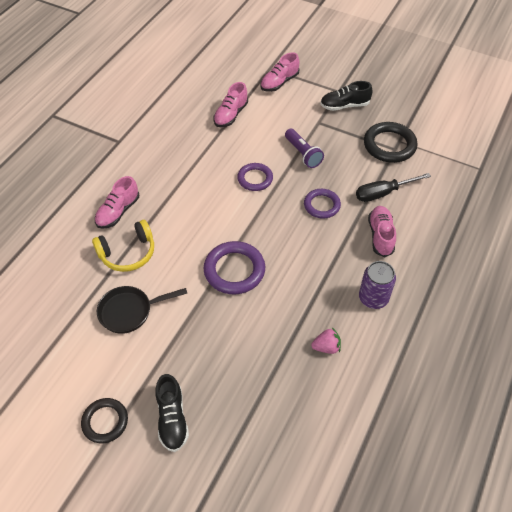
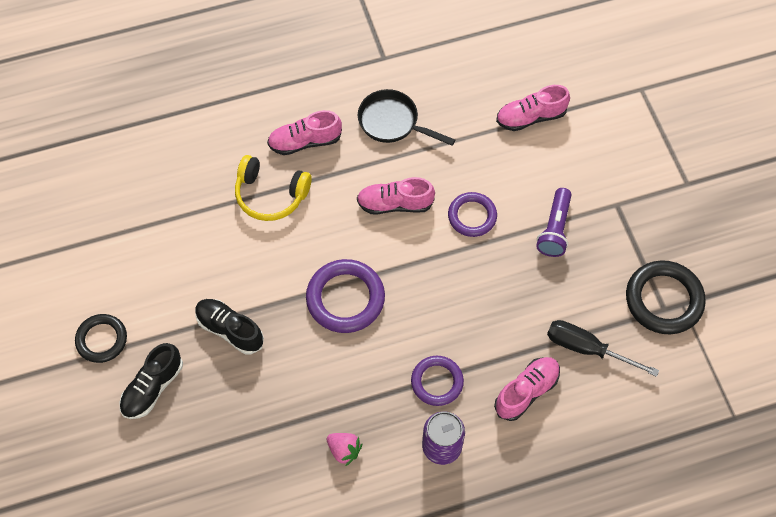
camera: 45 degrees right, 10 degrees up
(130, 311) = (215, 256): black pan -> black pan (392, 122)
(279, 82) = (631, 117): pink shoe -> pink shoe (395, 204)
(322, 205) = (506, 305): purple ring -> purple ring (437, 382)
(344, 105) = (672, 208): black shoe -> black shoe (230, 329)

